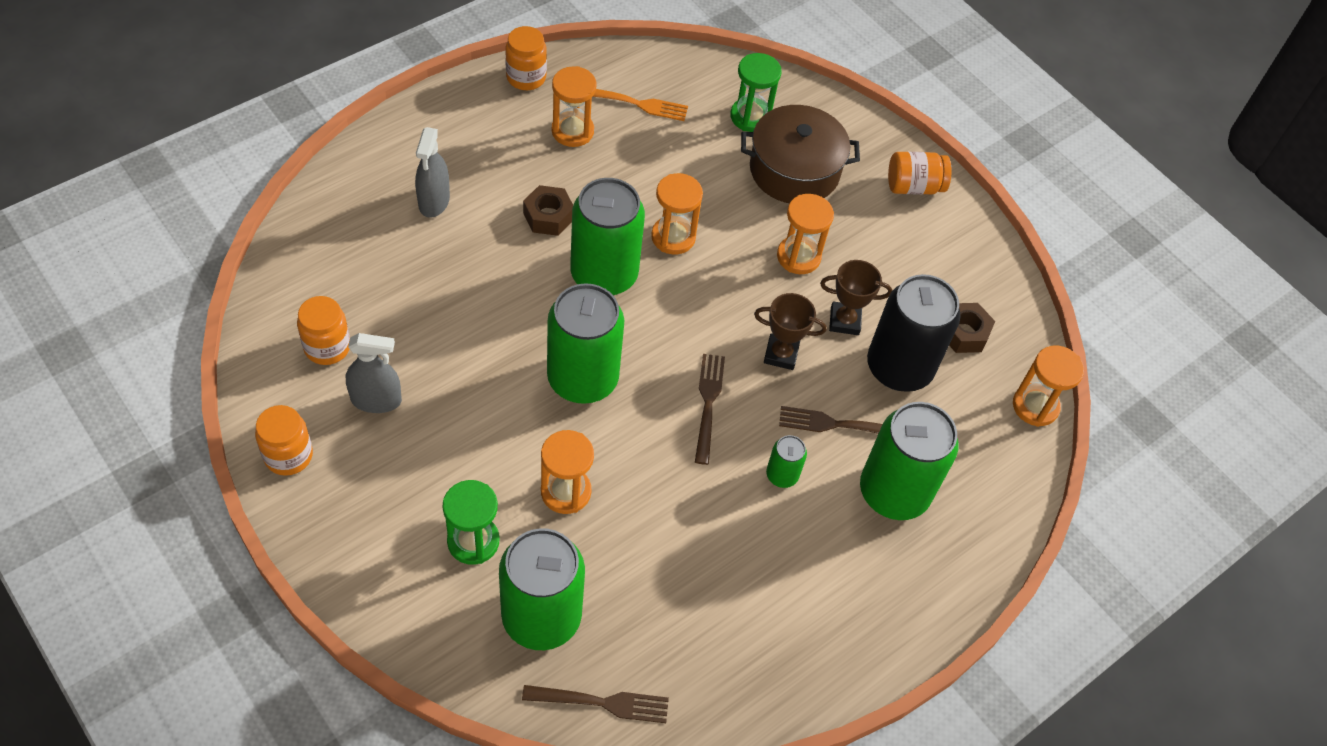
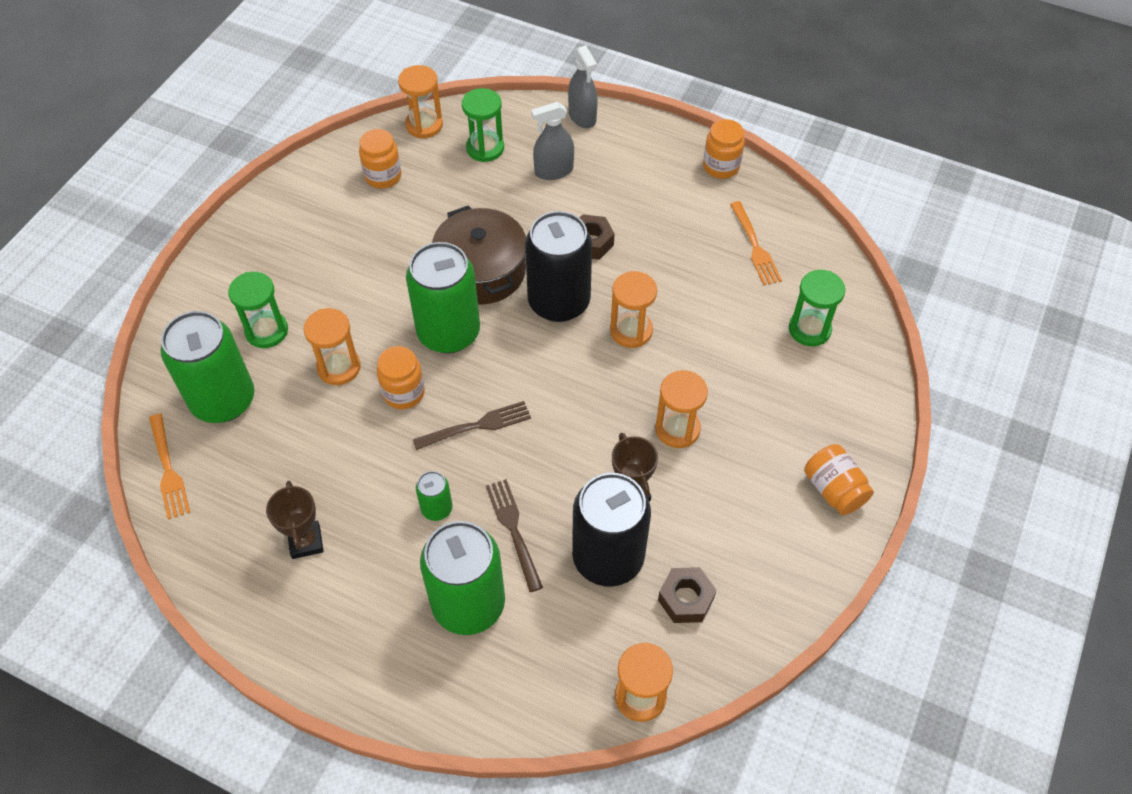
camera: 70 degrees right, 0 degrees up
(288, 455) = (282, 199): orange jar -> orange jar (403, 393)
(357, 242) = (485, 148): none -> green hourglass
(376, 400) = (355, 223): grey spray bottle -> grey spray bottle (582, 116)
(572, 131) = (689, 219): orange hourglass -> orange hourglass (424, 125)
(601, 703) = (168, 469): brown fork -> orange fork
(604, 274) = (559, 302): green can -> black can
(781, 354) = (561, 458): brown trophy -> brown trophy (306, 542)
(794, 170) = (774, 386): brown pot -> brown pot (481, 271)

